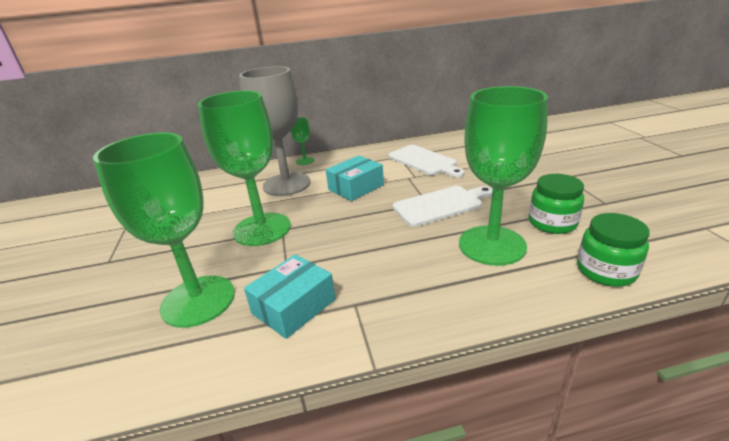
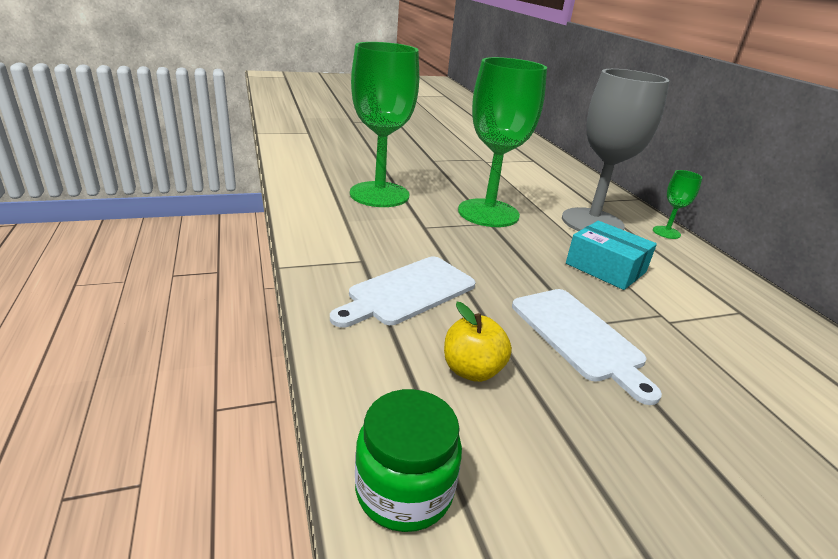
camera: 80 degrees right, 0 degrees up
(294, 306) = (364, 231): turquoise box -> none
(424, 161) = (738, 337): white cutting board -> white cutting board (408, 292)
(492, 245) = (472, 370): green goblet -> yellow apple
(552, 223) = (554, 462): green jar -> none

